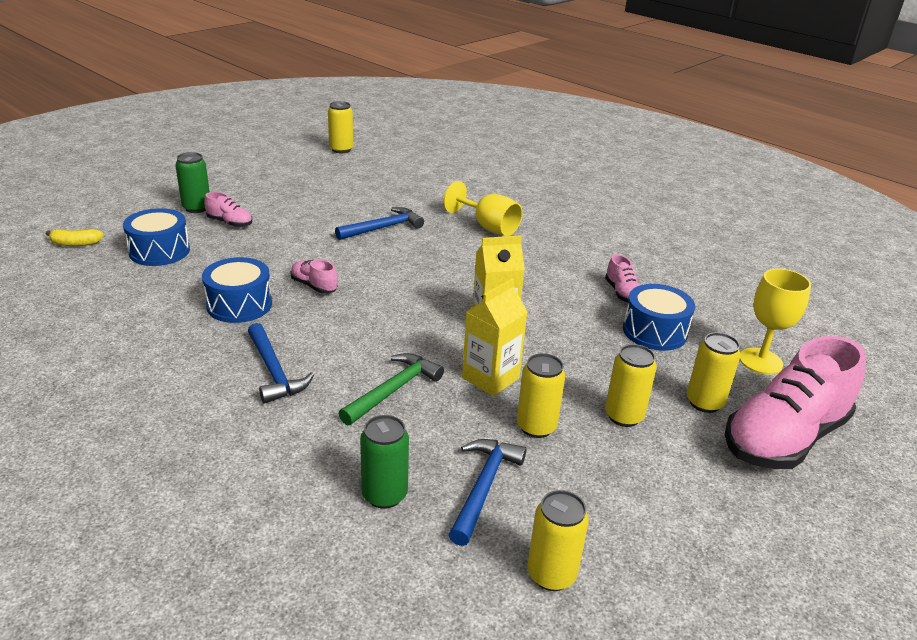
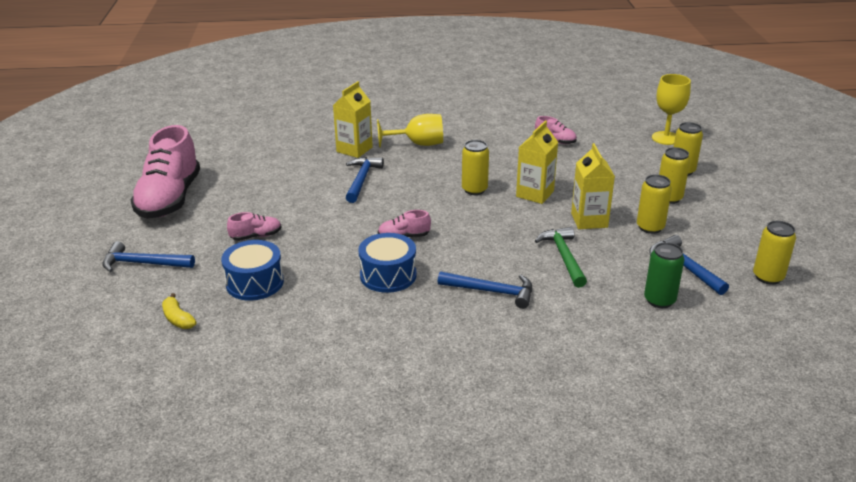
camera: 45 degrees left, 0 degrees up
(76, 244) = (178, 319): yellow banana -> yellow banana turned 105 degrees clockwise
(139, 199) = (143, 263): none -> blue hammer
(197, 208) = (205, 242): green can -> none
(341, 149) = (208, 145): yellow can -> yellow can (474, 190)
(429, 204) = (354, 149): none -> yellow carton
(654, 331) = (605, 151): blue drum -> none
(784, 438) = (731, 166): pink shoe -> pink shoe (170, 199)

